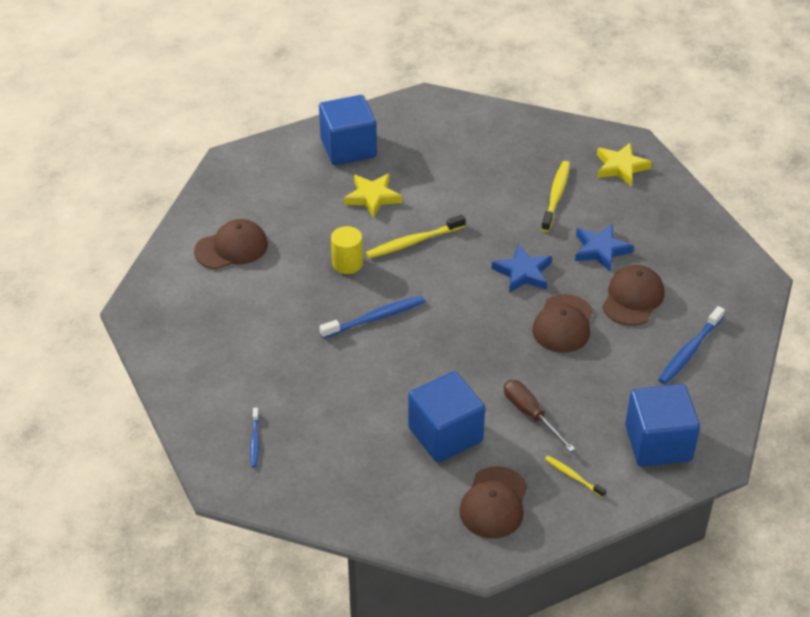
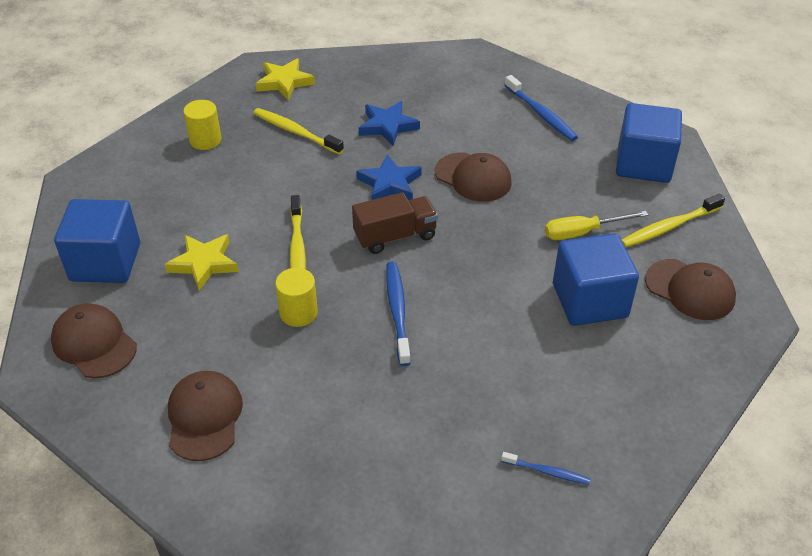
camera: 70 degrees left, 0 degrees up
(459, 294) = (395, 236): none -> brown truck
(512, 148) = (205, 140): none -> yellow cylinder
(530, 414) = (582, 232): brown screwdriver -> yellow screwdriver
(573, 476) = (669, 227): yellow toothbrush -> yellow toothbrush, size x1.73
(633, 298) = (461, 126): brown cap -> brown cap (94, 343)

